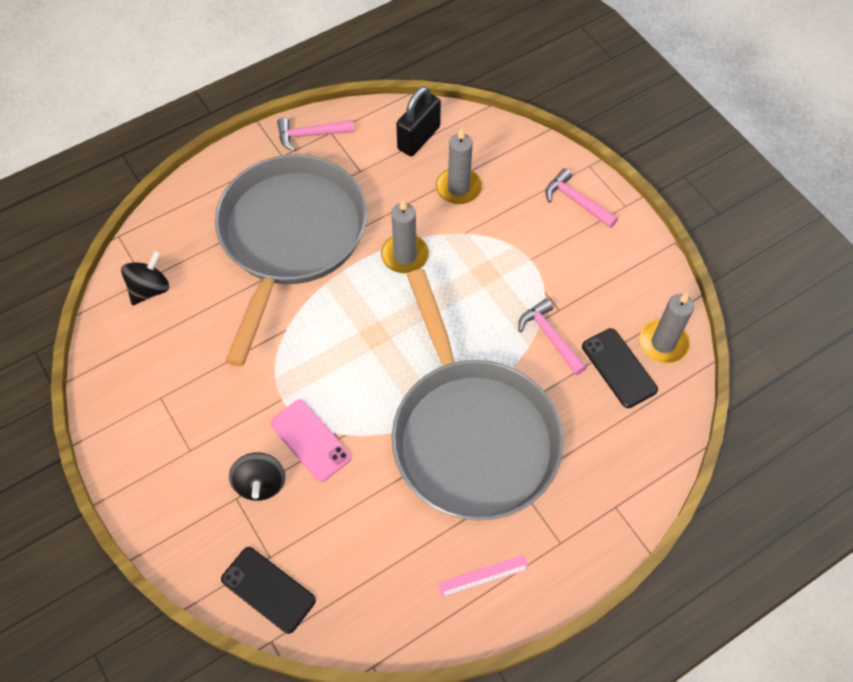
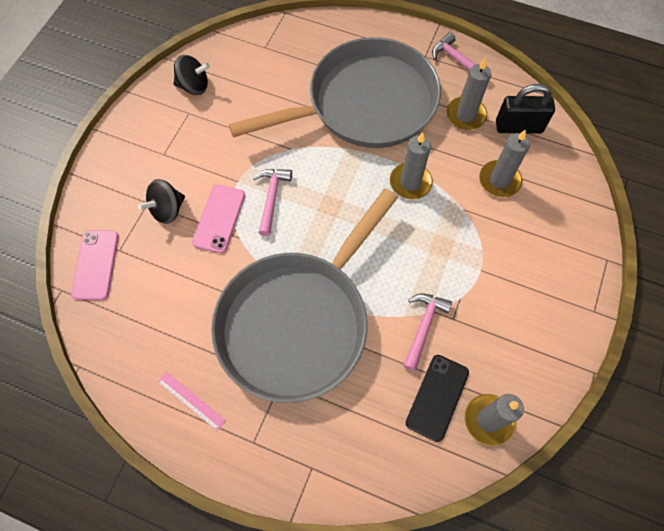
camera: 55 degrees right, 5 degrees up
(150, 289) = (261, 54): black spinning top -> black spinning top (194, 86)
(268, 590) = (96, 265): black phone -> pink phone
(373, 168) = (465, 115): none -> grey candle
(576, 201) = (564, 271): pink hammer -> pink hammer (271, 198)

